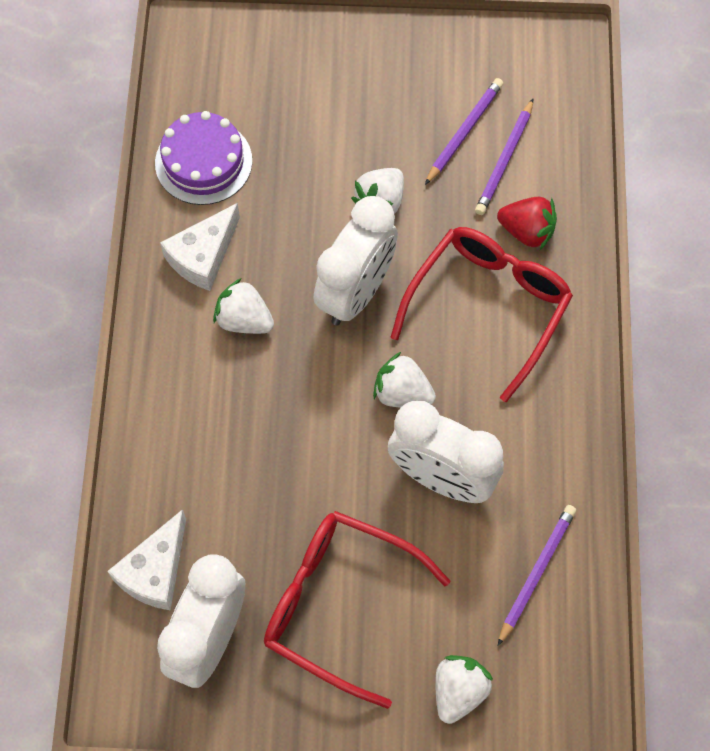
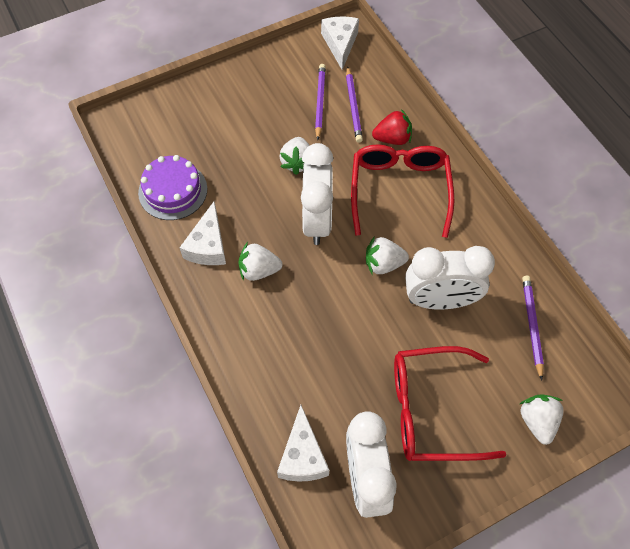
camera: 30 degrees left, 5 degrees down
(546, 60) = (340, 44): none -> white cheese

